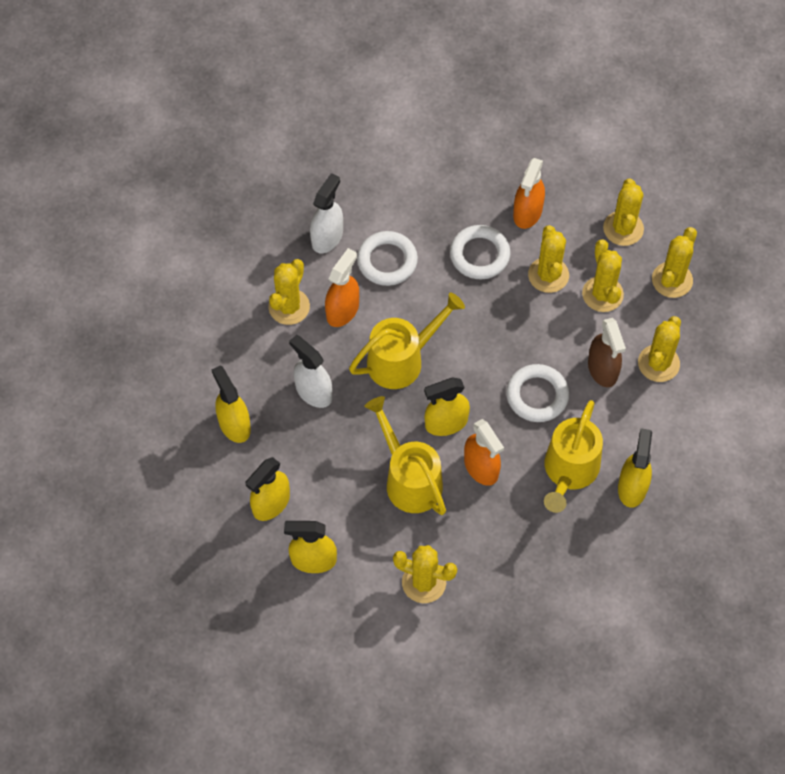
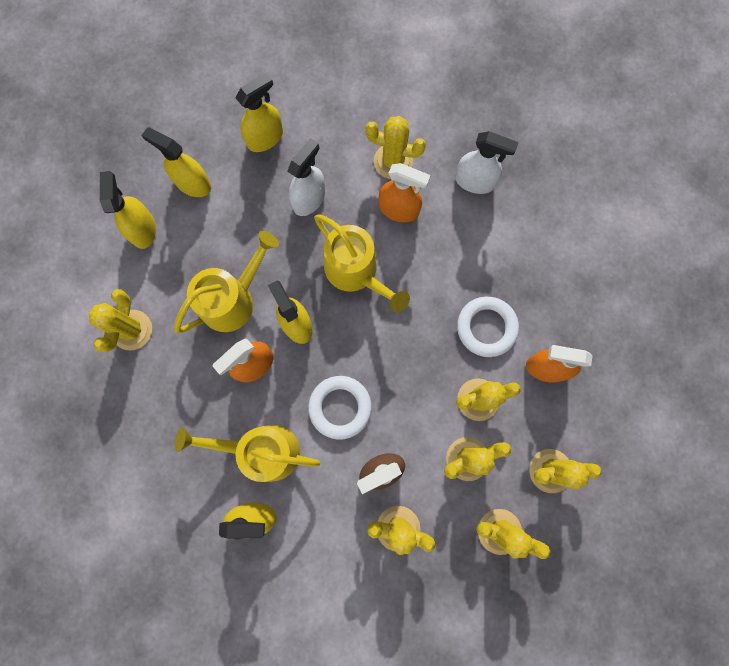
camera: 80 degrees right, 15 degrees up
(387, 261) = (460, 240): white ring -> none

